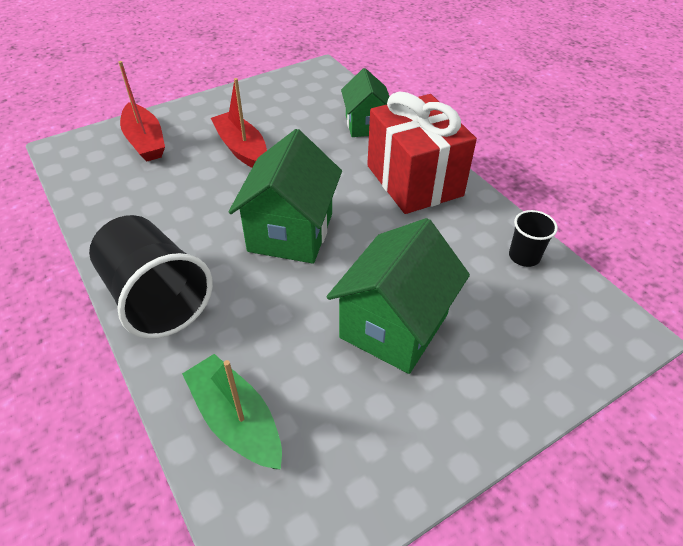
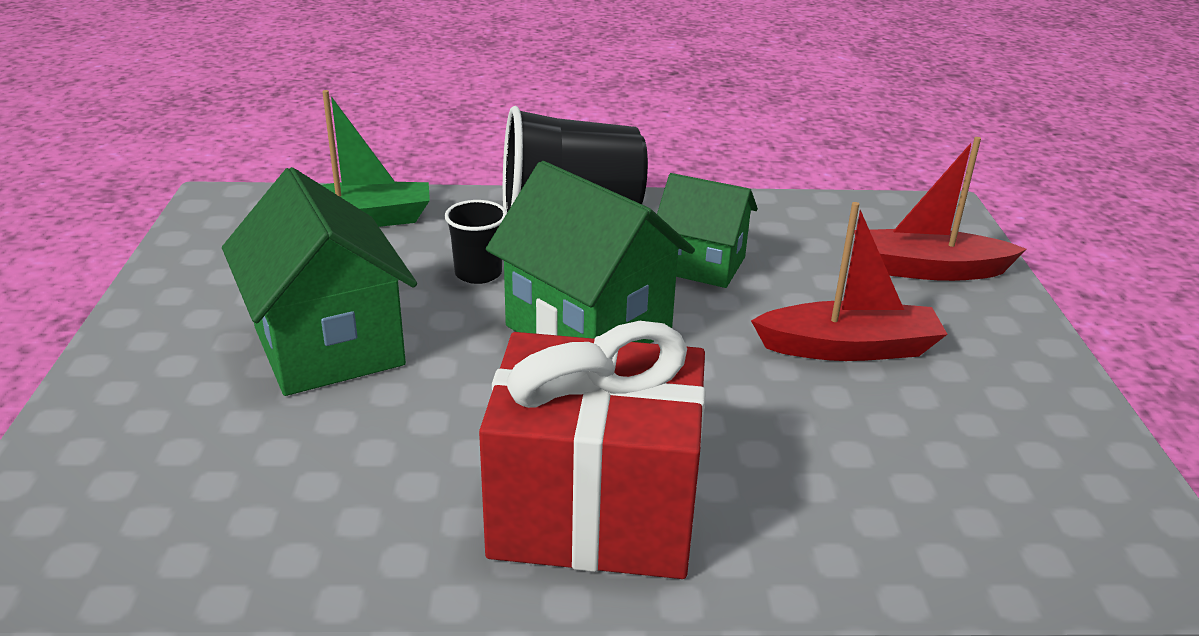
camera: 120 degrees right, 15 degrees down
(366, 125) = (848, 534): green house -> green house (701, 265)
(524, 256) = (264, 545): black cup -> black cup (478, 273)

